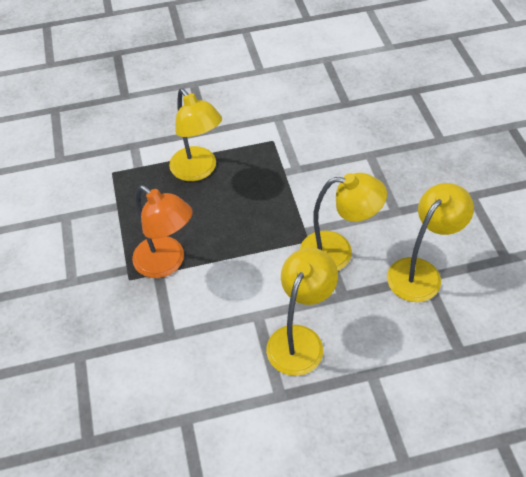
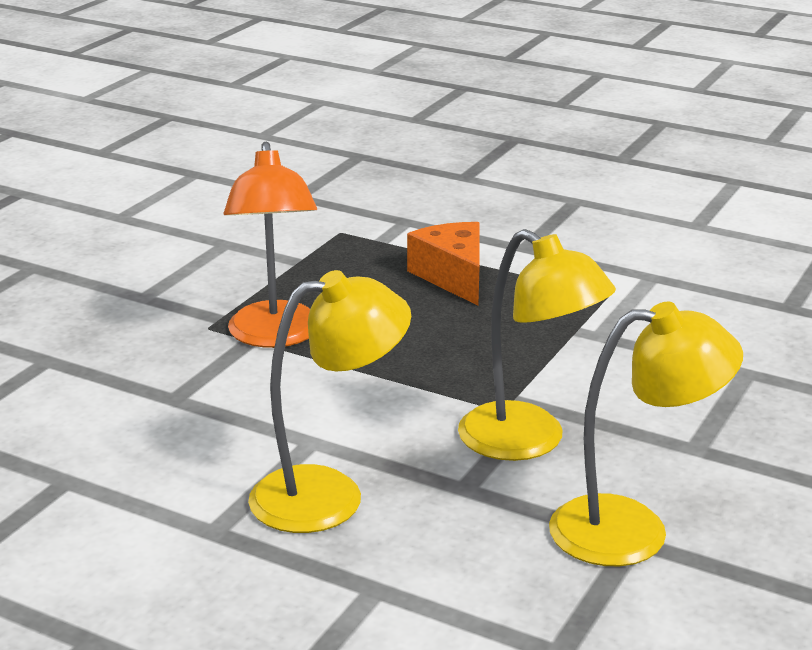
camera: 40 degrees right, 25 degrees down
(198, 171) = (453, 277): yellow lamp -> orange cheese

